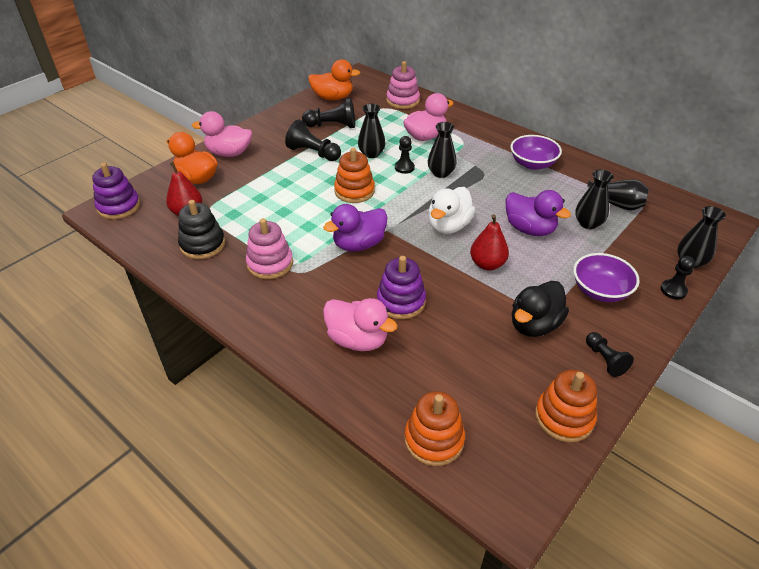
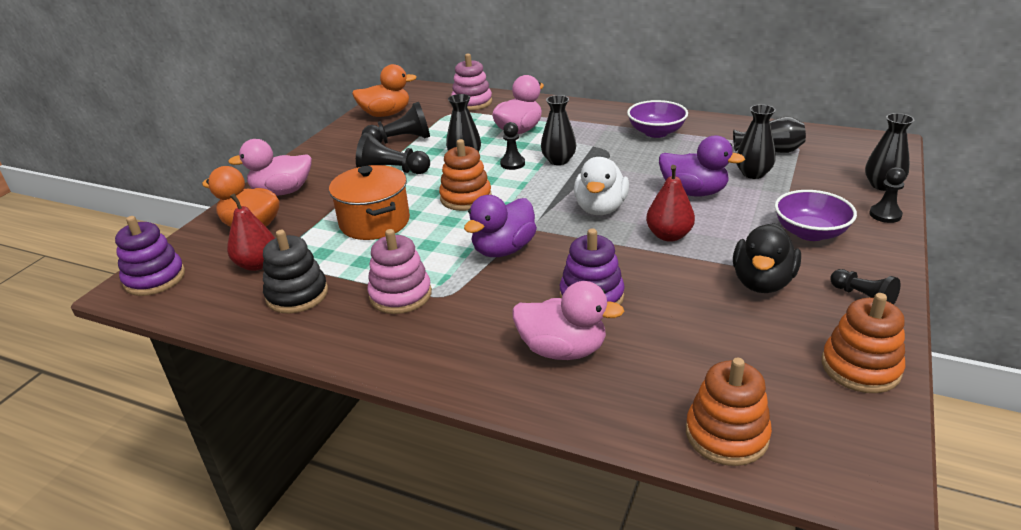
camera: 15 degrees left, 10 degrees down
(280, 196) = (375, 222): none -> orange pot

